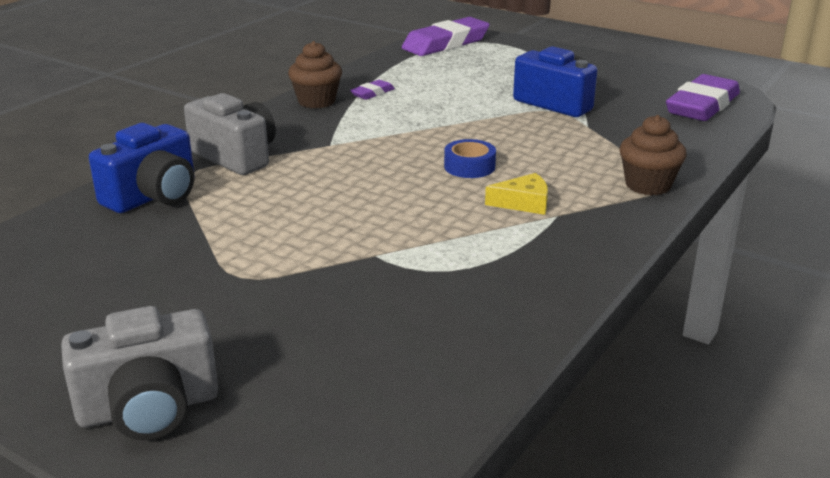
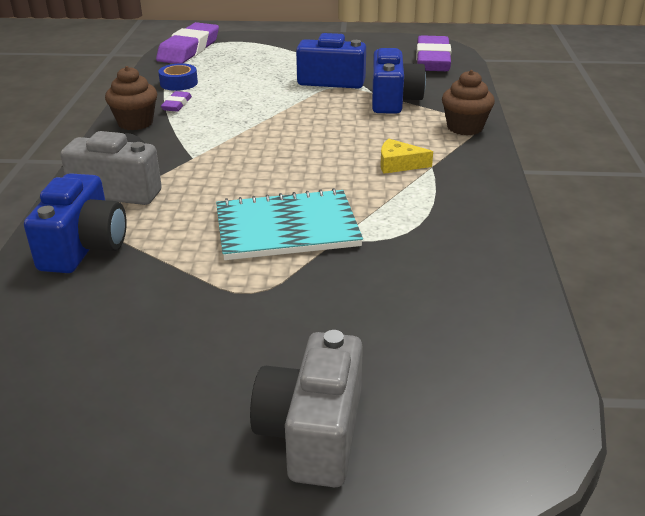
camera: 30 degrees left, 5 degrees up
(149, 408) = (312, 433): grey camera -> grey camera turned 150 degrees clockwise
(338, 231) = (287, 228): none -> turquoise notebook
(469, 166) = (326, 146): blue tape -> blue tape (179, 83)
(523, 203) = (398, 164): yellow cheese -> yellow cheese turned 135 degrees counterclockwise
(600, 138) = (393, 100): none -> blue camera

